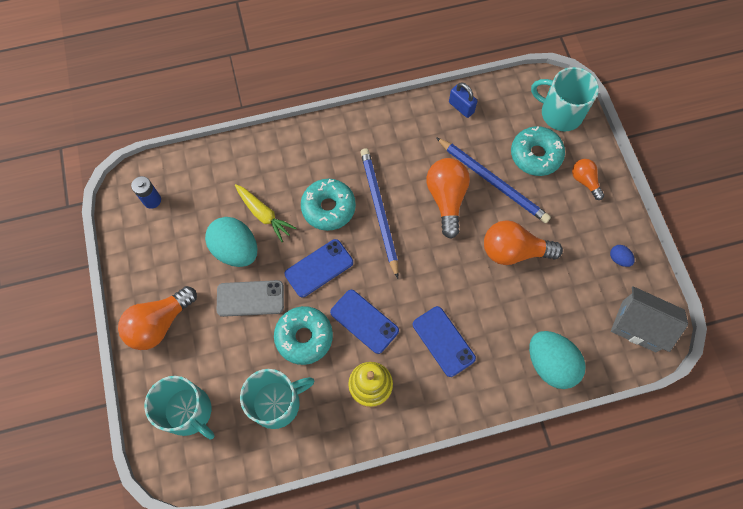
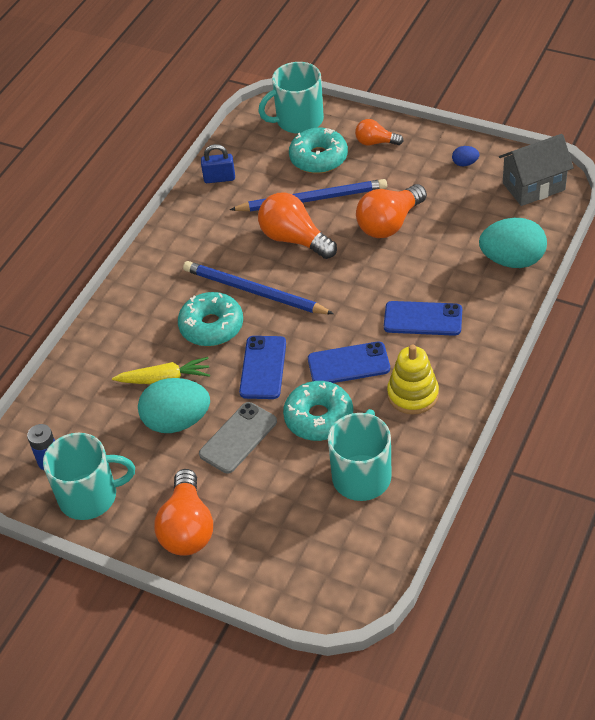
camera: 45 degrees left, 20 degrees down
(188, 412) = (302, 553): turquoise mug -> turquoise mug (89, 496)

